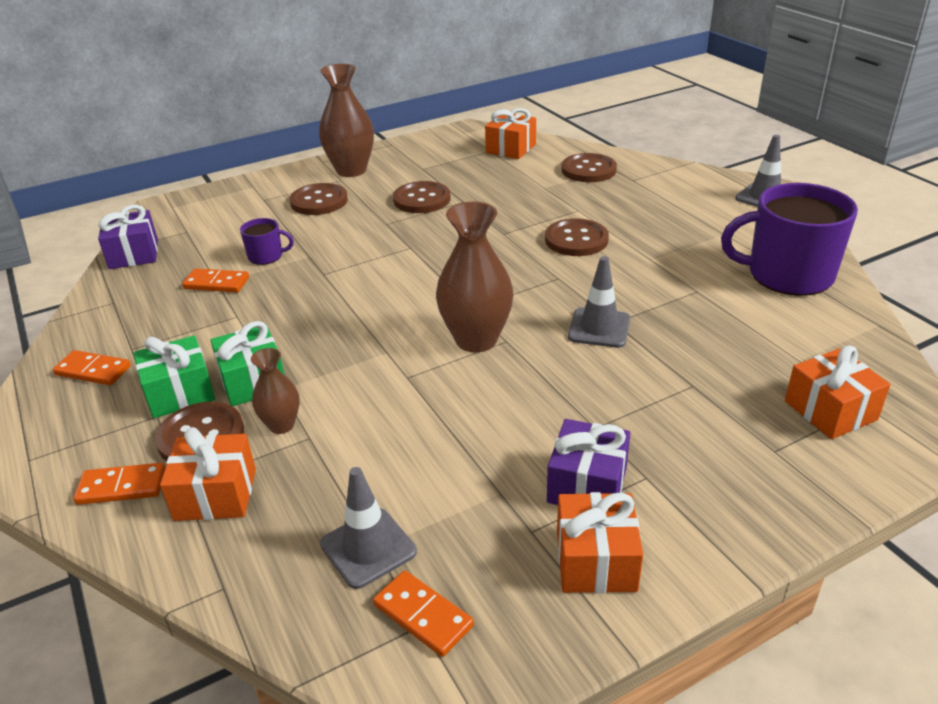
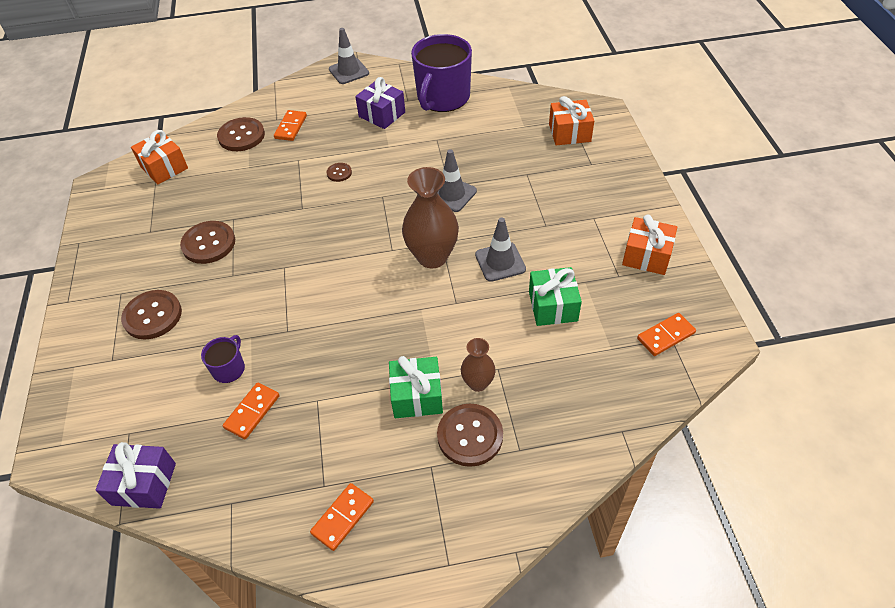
camera: 70 degrees left, 15 degrees up
(122, 487) = (507, 491): orange domino -> orange domino (291, 127)
(180, 393) = (408, 448): green gift -> green gift (553, 306)
(215, 494) = (536, 430): orange gift -> none
(351, 170) = (108, 282): brown vase -> none
(368, 548) = (610, 352): grey traffic cone -> grey traffic cone (500, 262)
(576, 240) = (339, 173): brown button -> brown button, size x0.51
(587, 485) = (591, 243): purple gift -> purple gift (382, 114)

